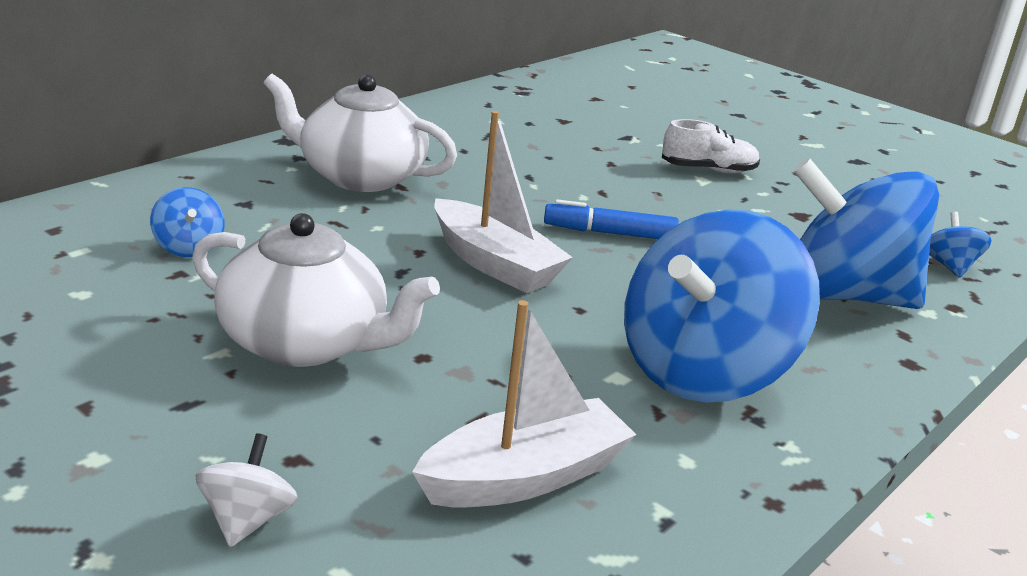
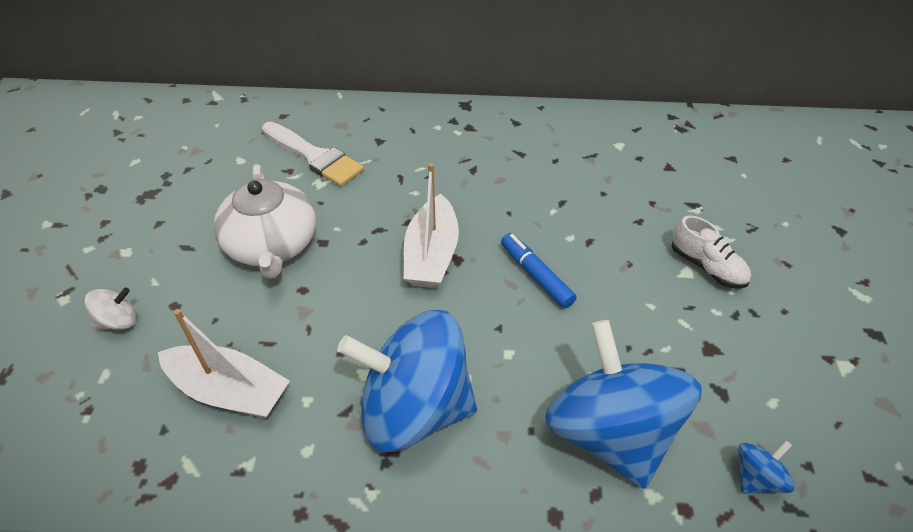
camera: 55 degrees right, 20 degrees up
(188, 247) = (314, 156): blue spinning top -> white brush
(359, 176) = (462, 151): white teapot -> none

